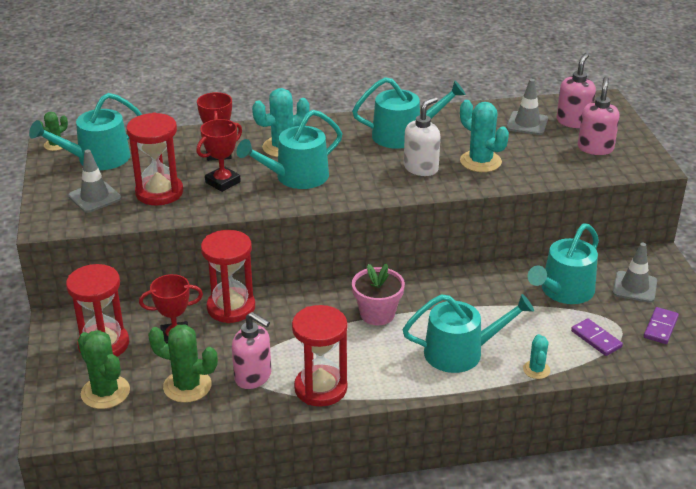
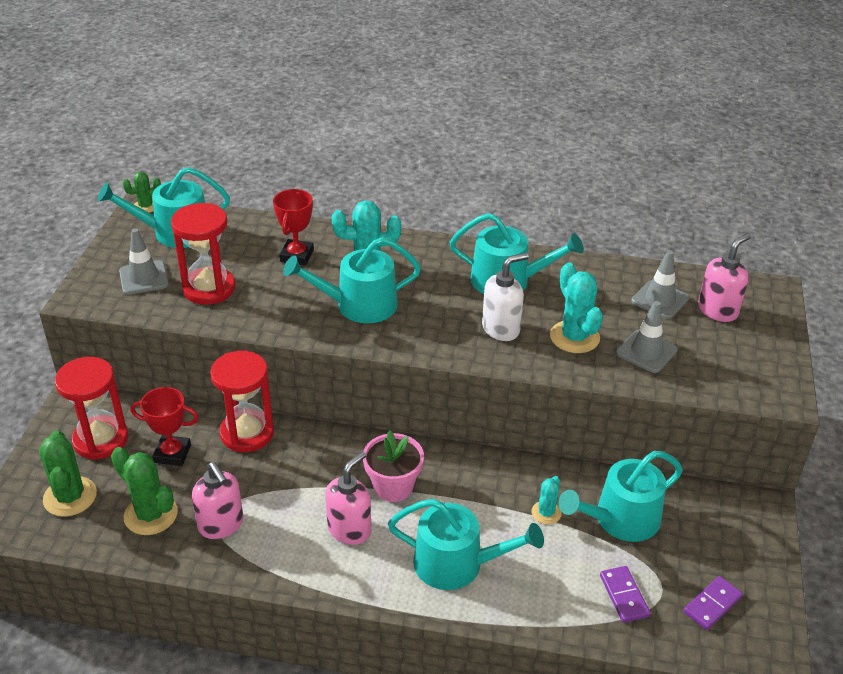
camera: 20 degrees right, 5 degrees up
(223, 182) = (279, 292): red trophy -> none
(320, 388) = (281, 561): red hourglass -> none
(536, 370) = (530, 614): turquoise cactus -> turquoise cactus (546, 513)
(595, 148) = (724, 353): pink soap dispenser -> pink soap dispenser (350, 529)
(634, 287) = (710, 539): grey traffic cone -> grey traffic cone (646, 351)

